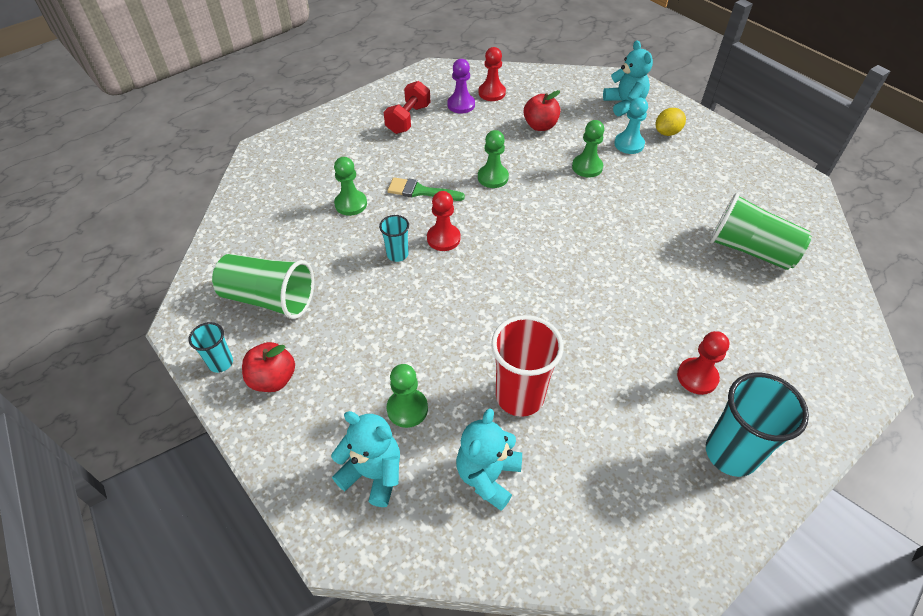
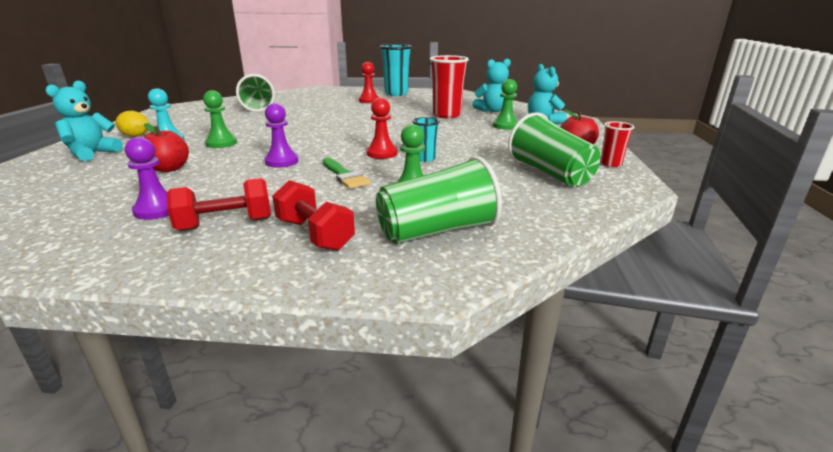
camera: 135 degrees left, 25 degrees down
(221, 363) = (611, 164): turquoise cup -> red cup
(293, 179) = (437, 231): none -> green cup
(354, 140) = (314, 235): none -> red dumbbell
(492, 93) = (109, 205): red pawn -> none
(493, 177) = (282, 161): green pawn -> purple pawn

